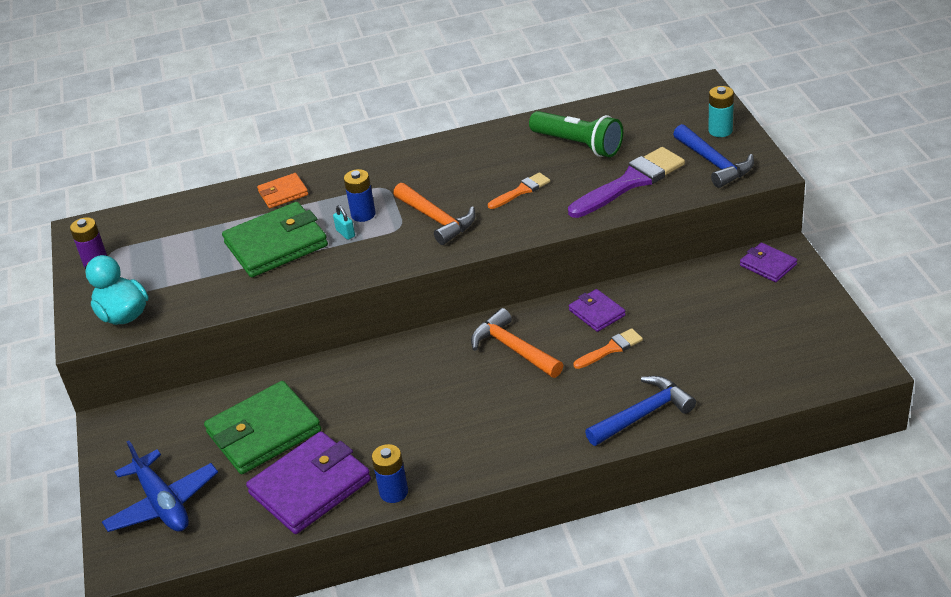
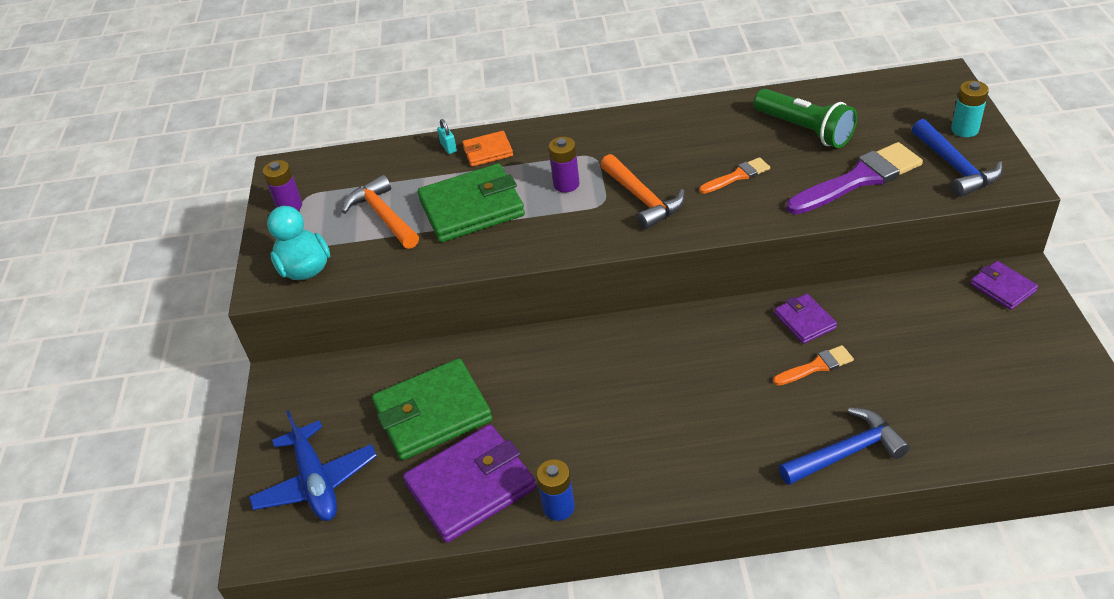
camera: 10 degrees right, 5 degrees up
(345, 233) = (545, 203): turquoise padlock -> turquoise padlock (448, 147)
(363, 214) = (566, 184): blue battery -> purple battery
(513, 348) = (708, 351): orange hammer -> orange hammer (383, 216)

